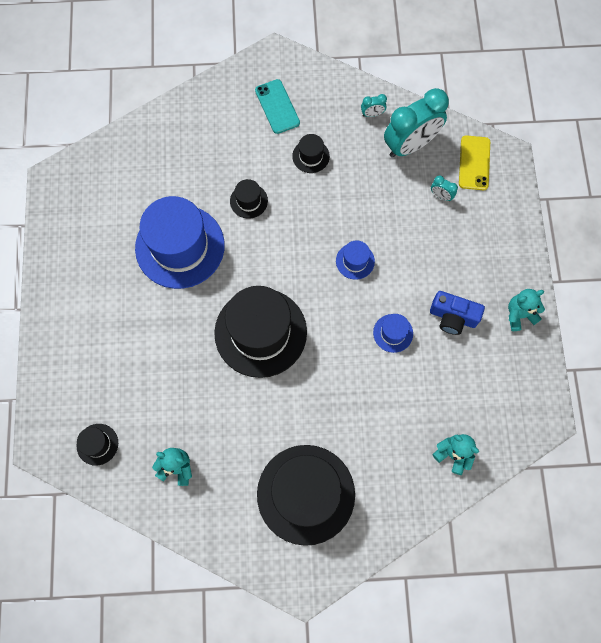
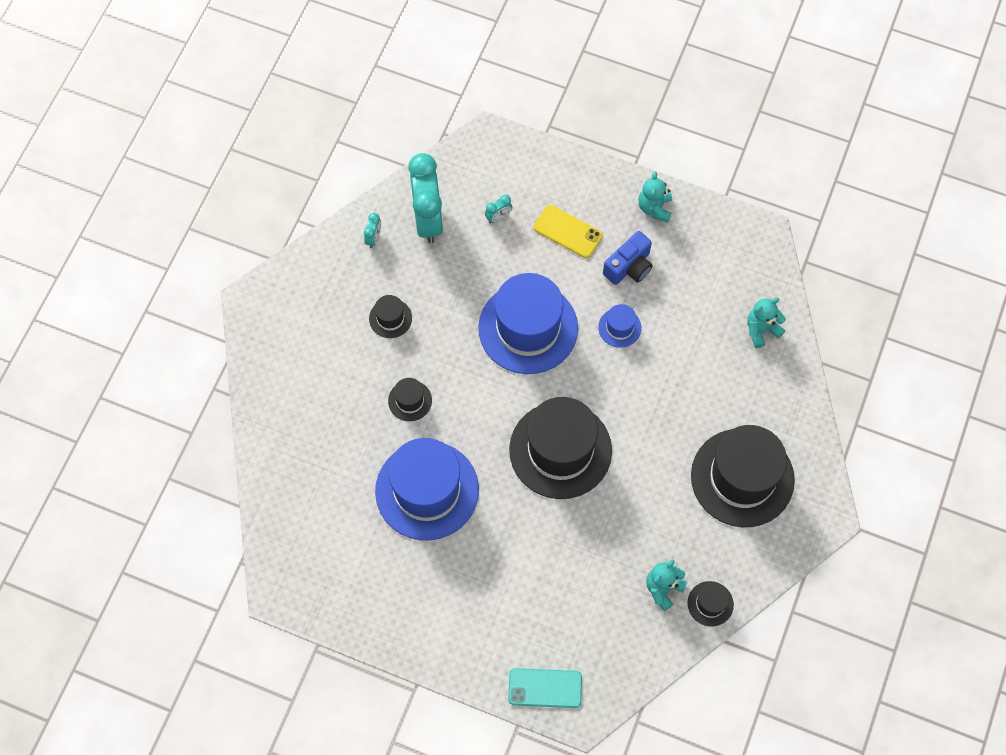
camera: 65 degrees left, 5 degrees down
(97, 444) = (604, 657): black hat -> black hat (710, 603)
(277, 106) = (314, 326): turquoise phone -> turquoise phone (545, 688)
(355, 261) = (528, 328): blue hat -> blue hat, size x2.31
(474, 163) = (478, 171): yellow phone -> yellow phone (567, 232)

